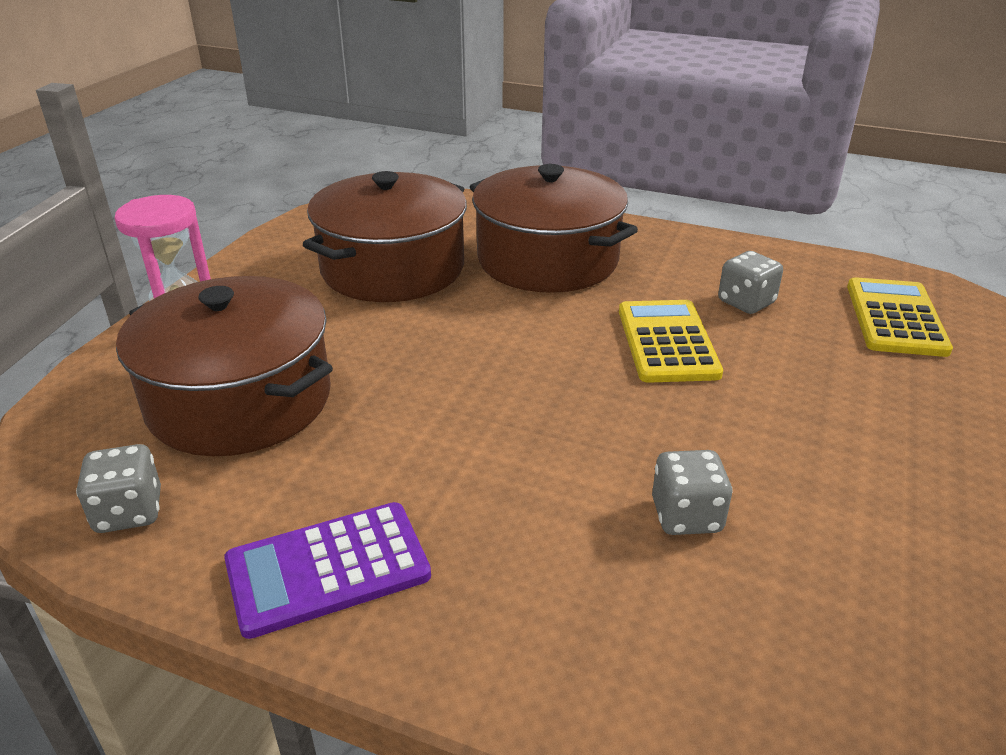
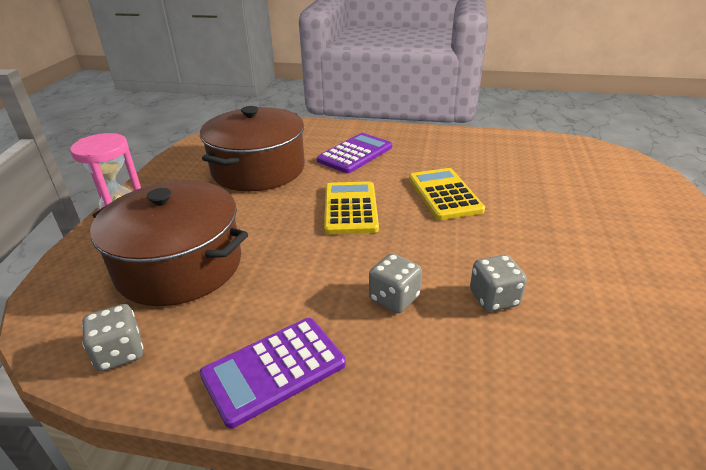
camera: 10 degrees left, 0 degrees up
(547, 260) = (355, 154): brown pot -> purple calculator
(746, 302) = (482, 166): grey dice -> grey dice (394, 298)
(895, 318) = (570, 165): yellow calculator -> yellow calculator (350, 208)

